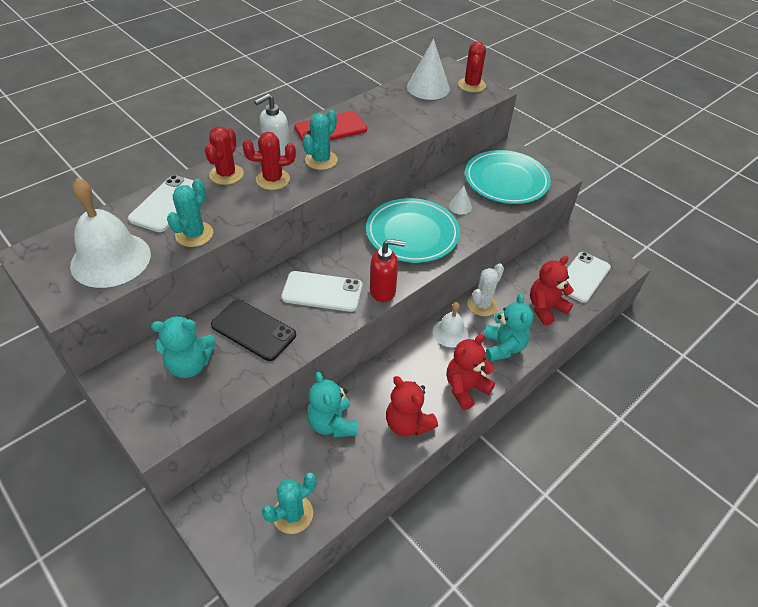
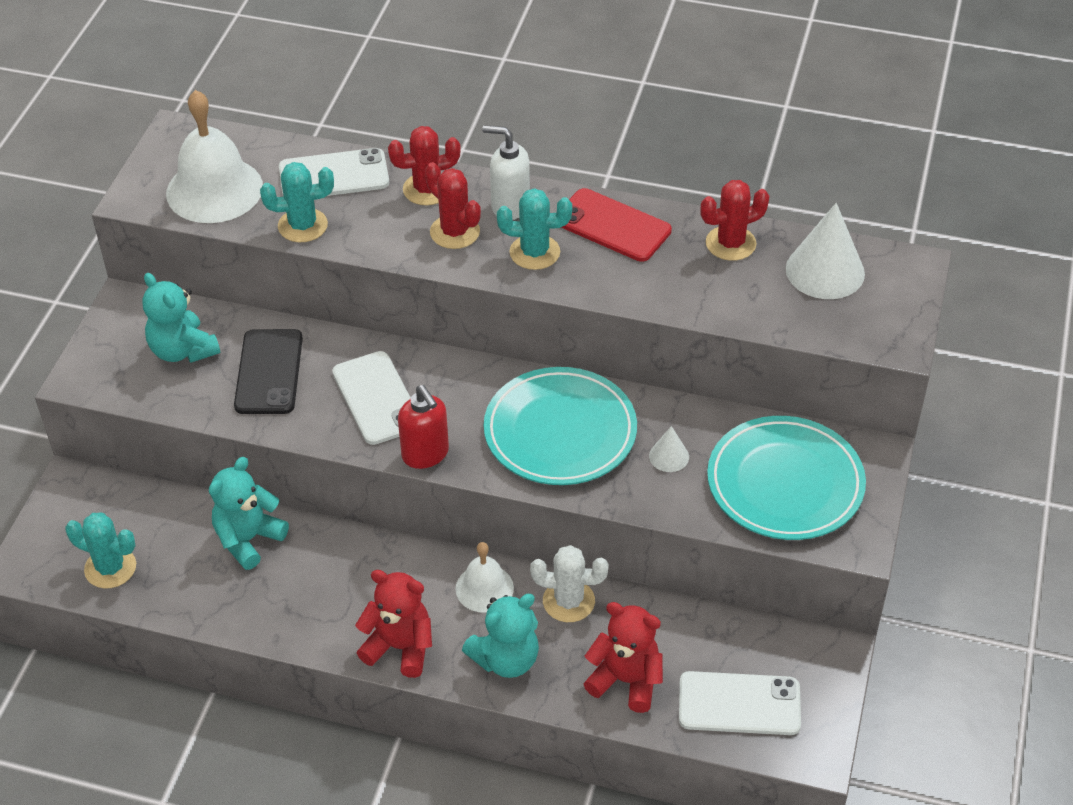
camera: 60 degrees right, 0 degrees up
(407, 423) = (300, 612): red teddy bear -> none
(471, 85) = (889, 314): red cactus -> red cactus (730, 243)

